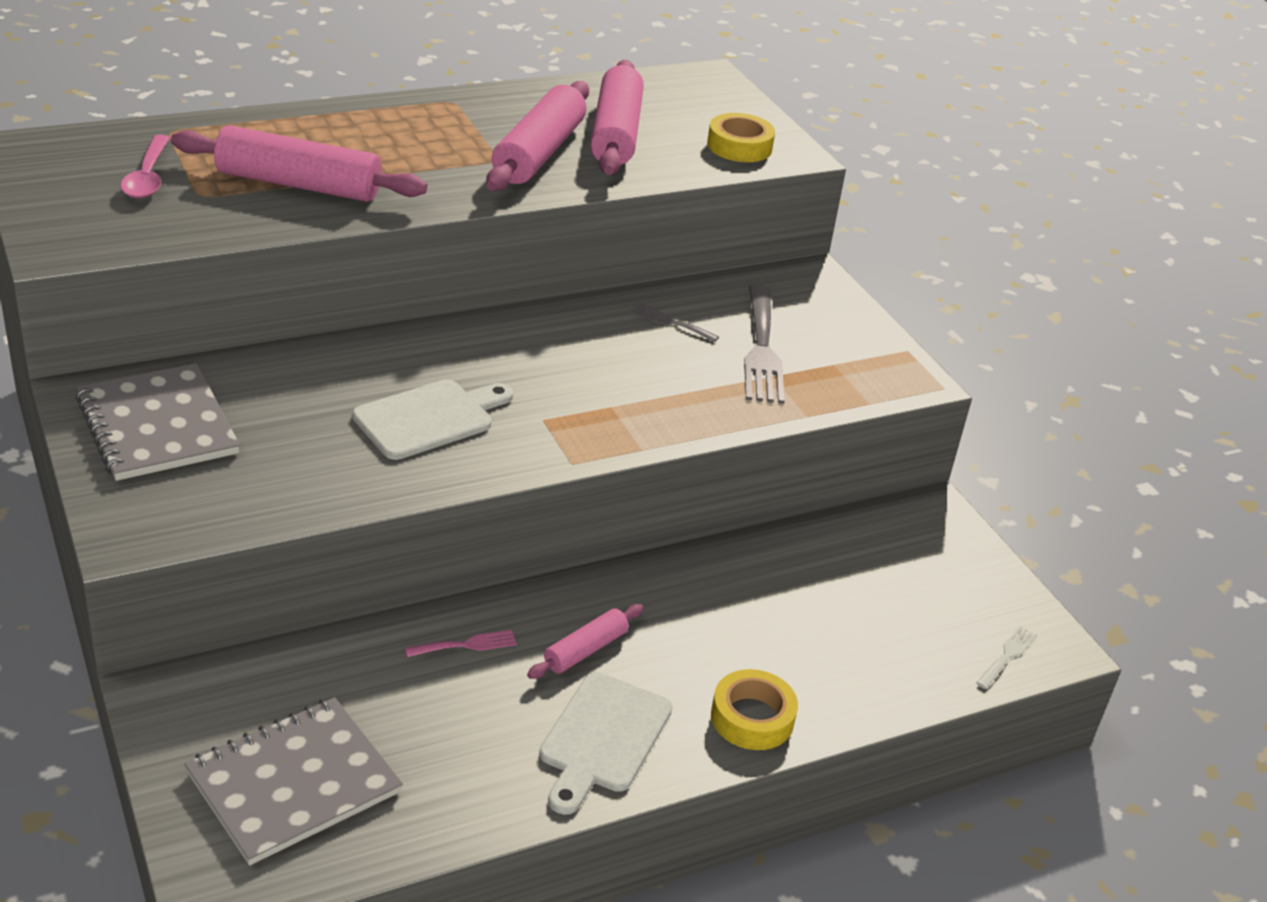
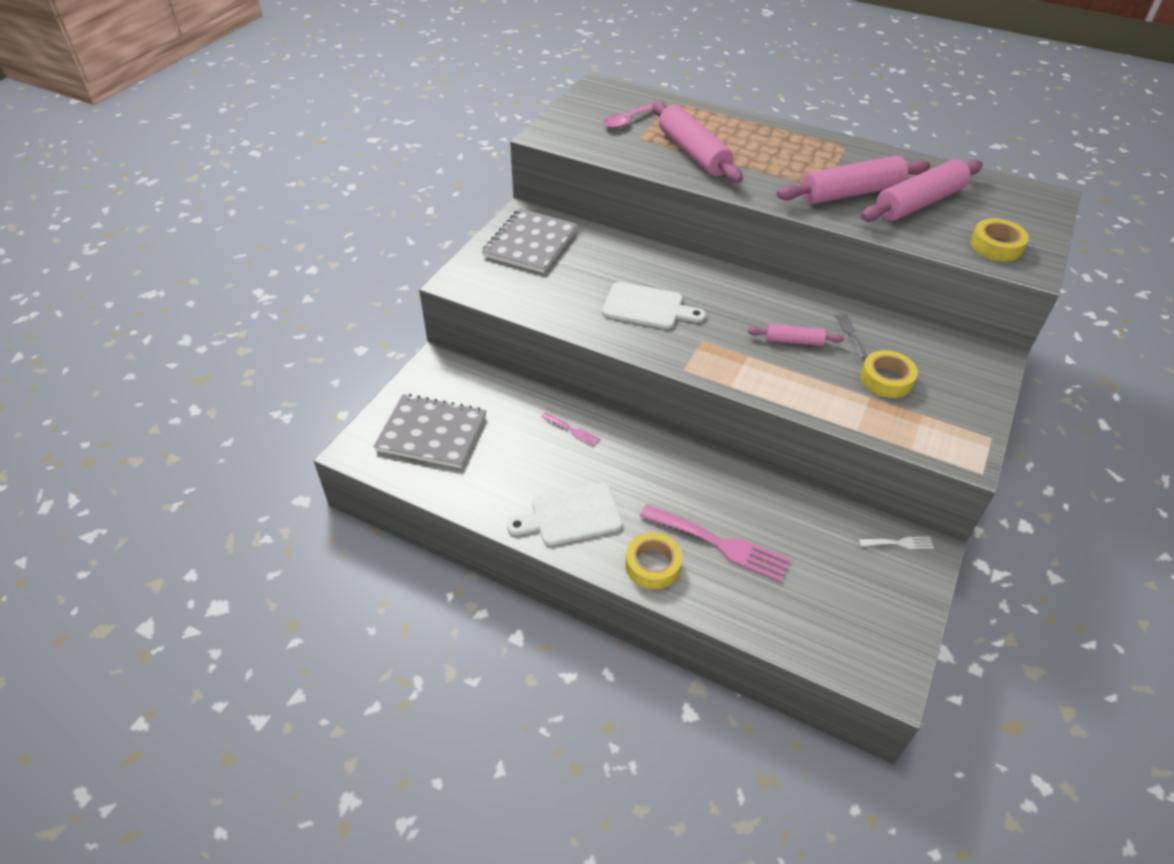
camera: 55 degrees right, 10 degrees up
(585, 650) = (620, 472): pink rolling pin -> pink rolling pin (794, 341)
(762, 349) = (886, 379): grey fork -> yellow tape
(779, 644) = (720, 544): none -> pink fork
(1007, 655) = (849, 656): white fork -> white fork (899, 543)

